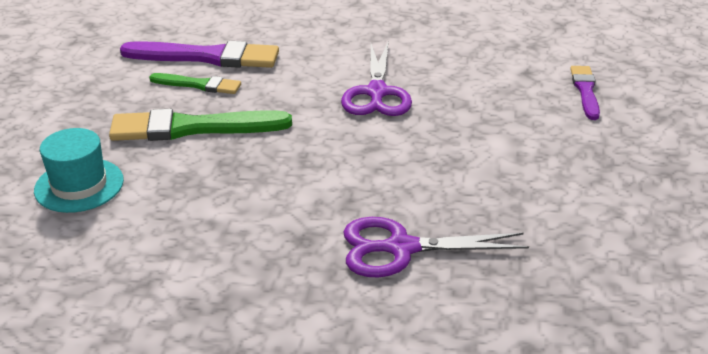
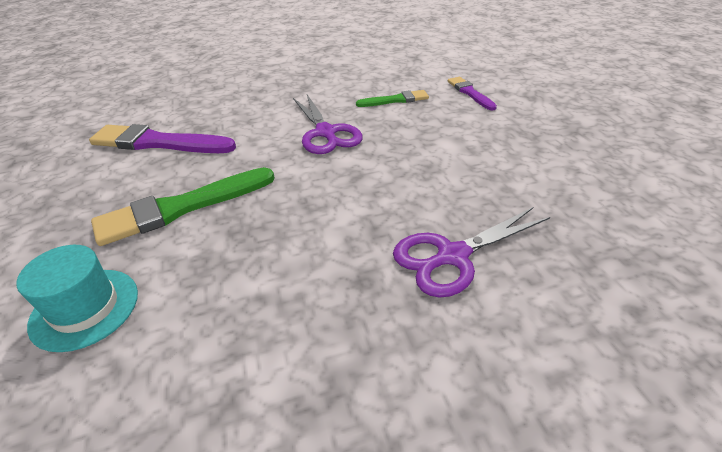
camera: 25 degrees left, 5 degrees up
(199, 85) = (164, 168): green brush -> green brush (395, 100)
(207, 57) = (158, 143): purple brush -> purple brush turned 150 degrees counterclockwise

